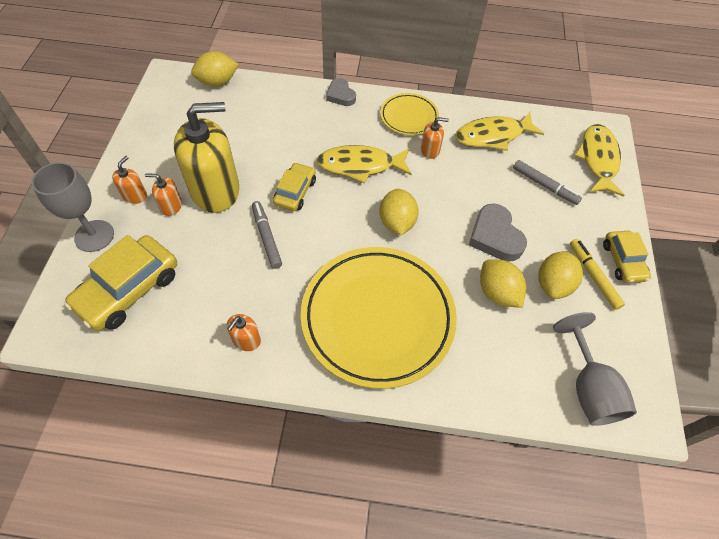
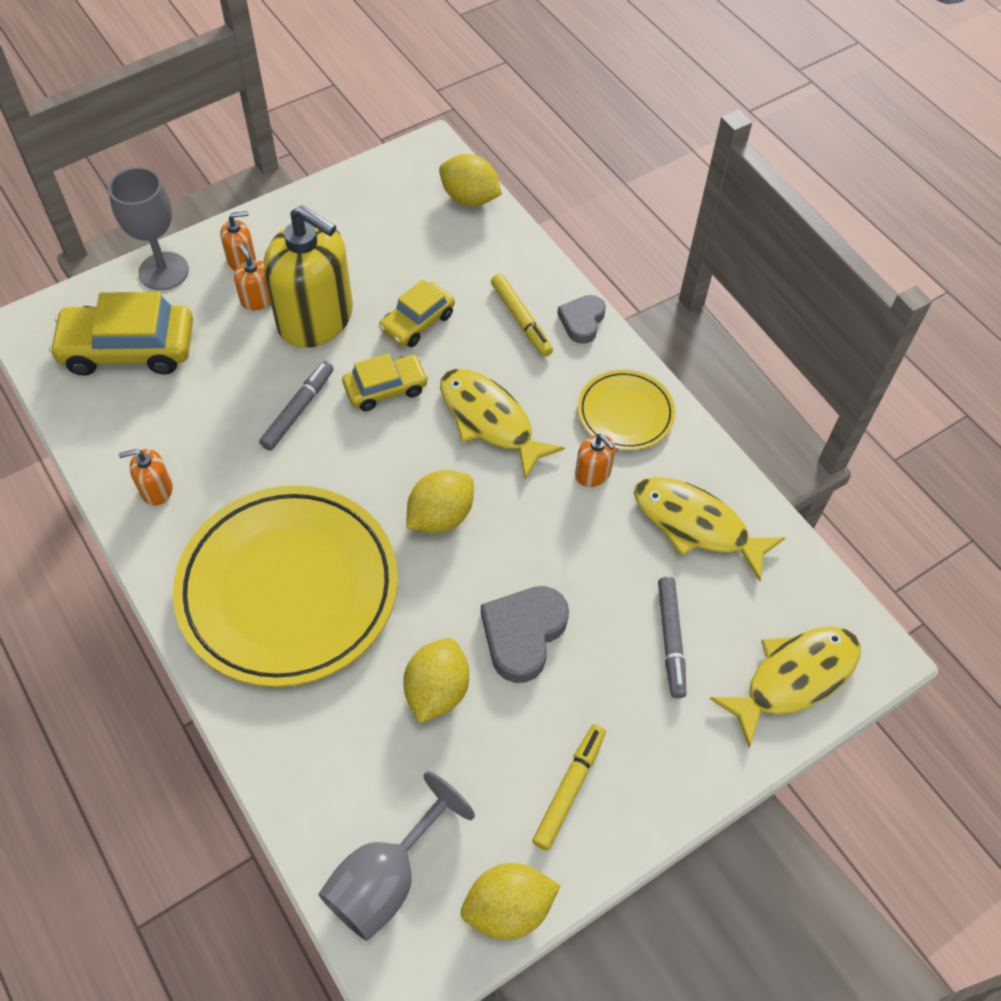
camera: 50 degrees right, 0 degrees up
(314, 115) = (521, 320): none -> yellow marker
(553, 284) = (509, 747): yellow lemon -> yellow lemon (508, 908)
(623, 261) = (631, 813): yellow car -> yellow car (417, 322)

